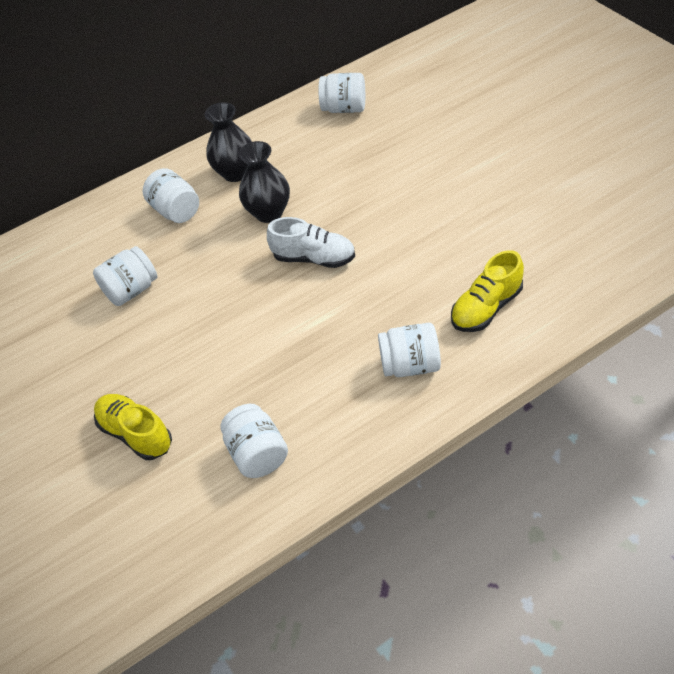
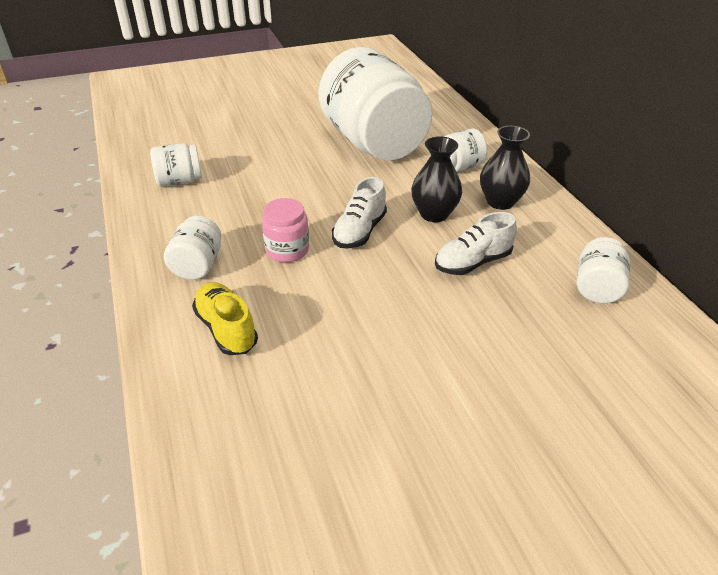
camera: 95 degrees right, 10 degrees down
(131, 290) = (373, 143): white jar -> white jar, size x2.36
(136, 434) = (237, 138): yellow shoe -> none
(336, 176) = (472, 262): none -> white shoe
(361, 303) = (287, 250): none -> pink jar

